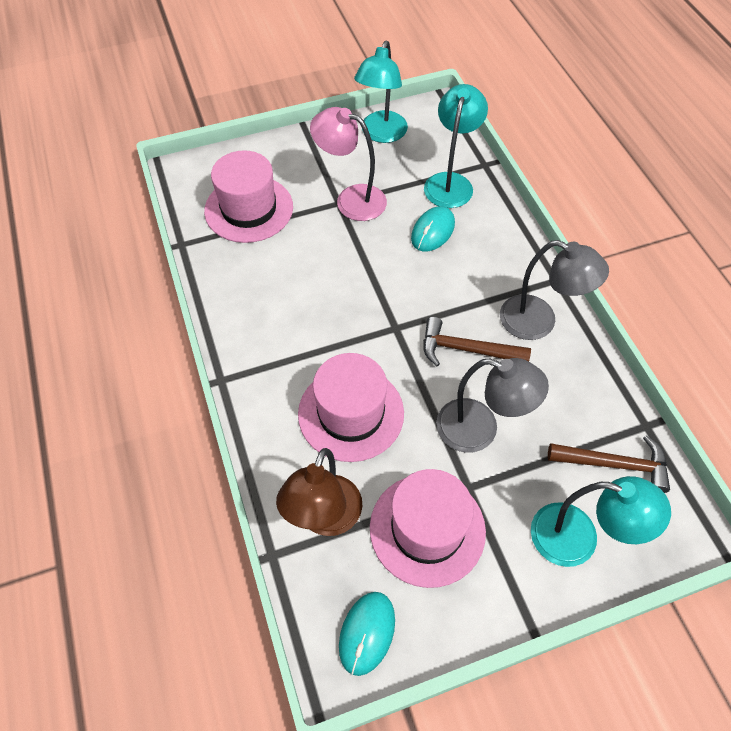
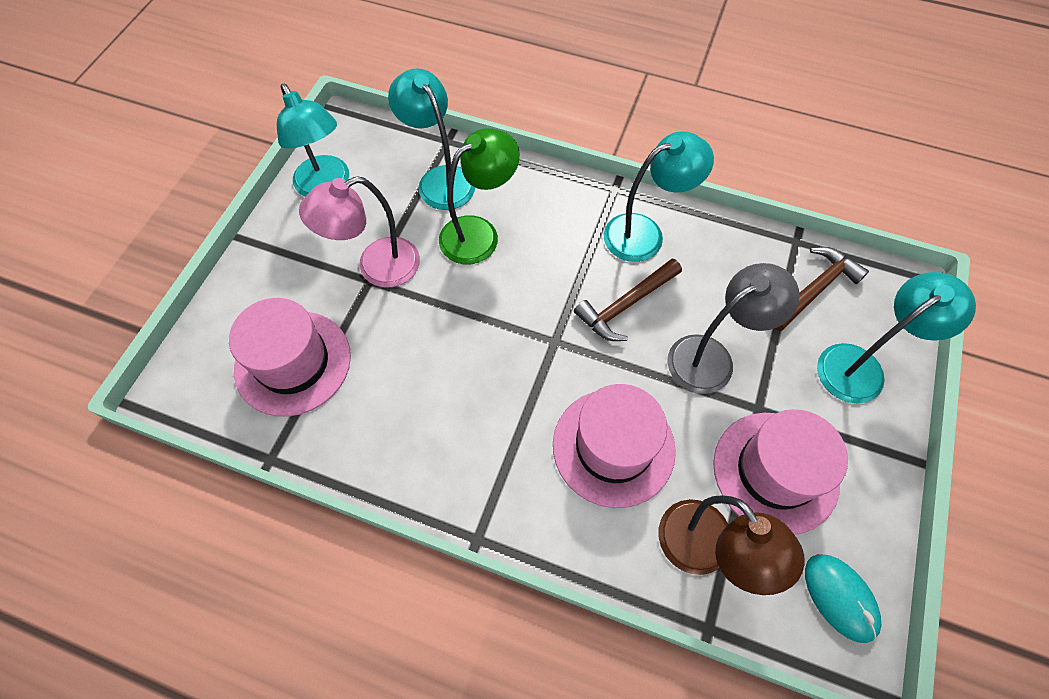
camera: 50 degrees left, 5 degrees up
(433, 231) = (479, 233): turquoise mouse -> green lamp
(539, 322) = (645, 233): grey lamp -> turquoise lamp

